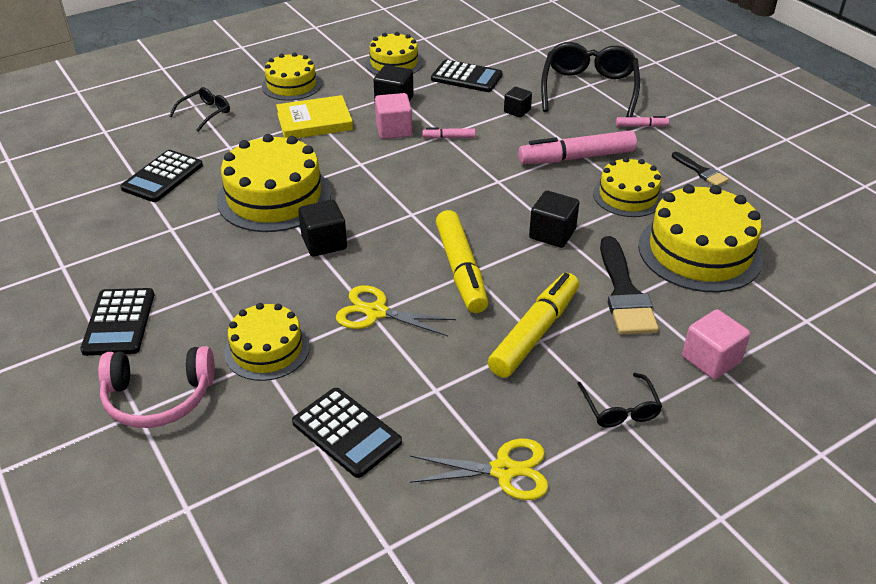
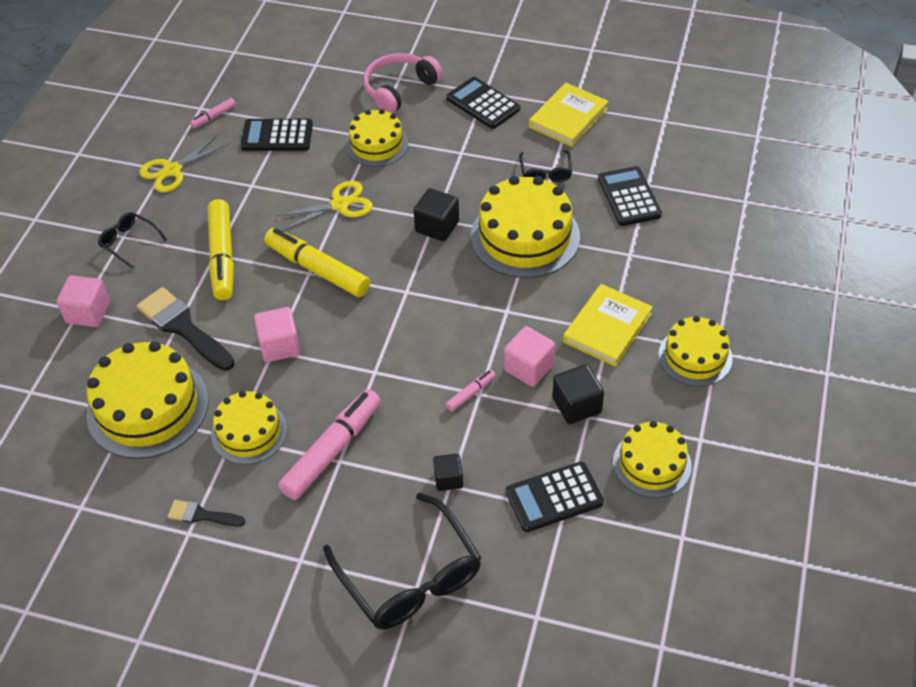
camera: 140 degrees right, 10 degrees up
(85, 259) = (568, 118): none -> yellow book
(205, 113) = (706, 271): black glasses -> black glasses (545, 172)
(552, 234) = (280, 346): black cube -> pink cube
(641, 126) = (306, 548): pink marker -> pink marker (214, 117)

